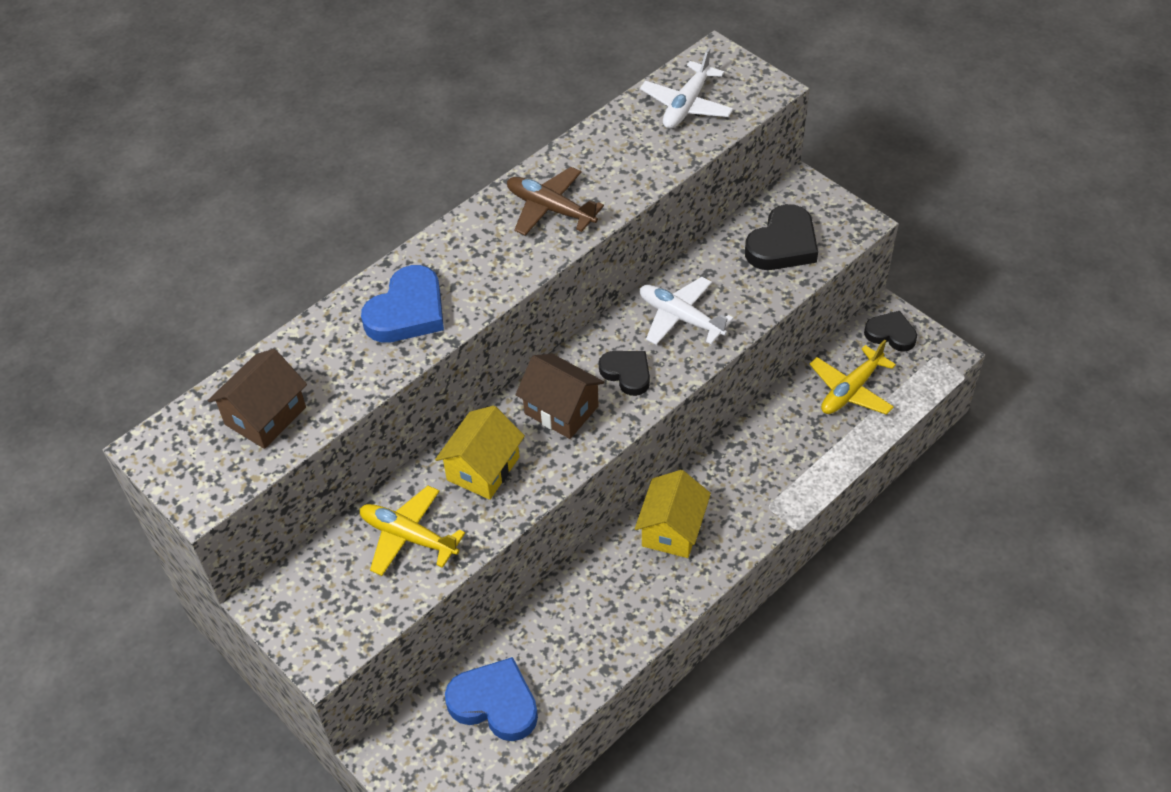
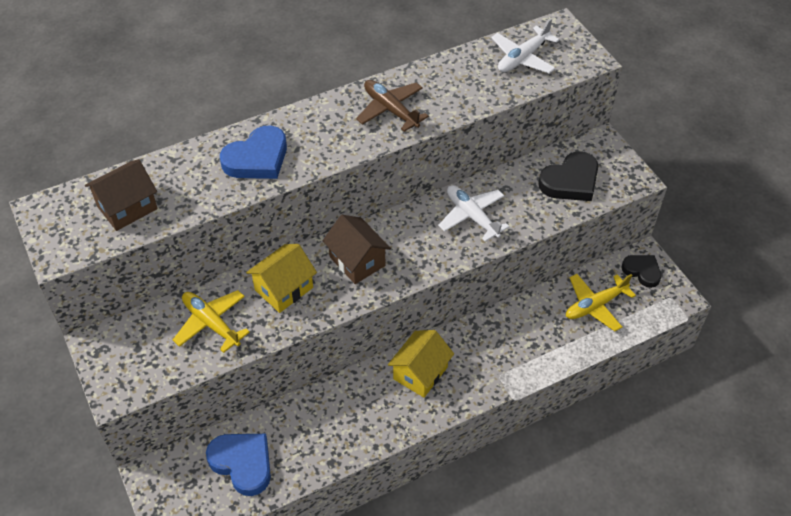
camera: 15 degrees right, 0 degrees up
(627, 373) = (415, 247): black heart -> none

